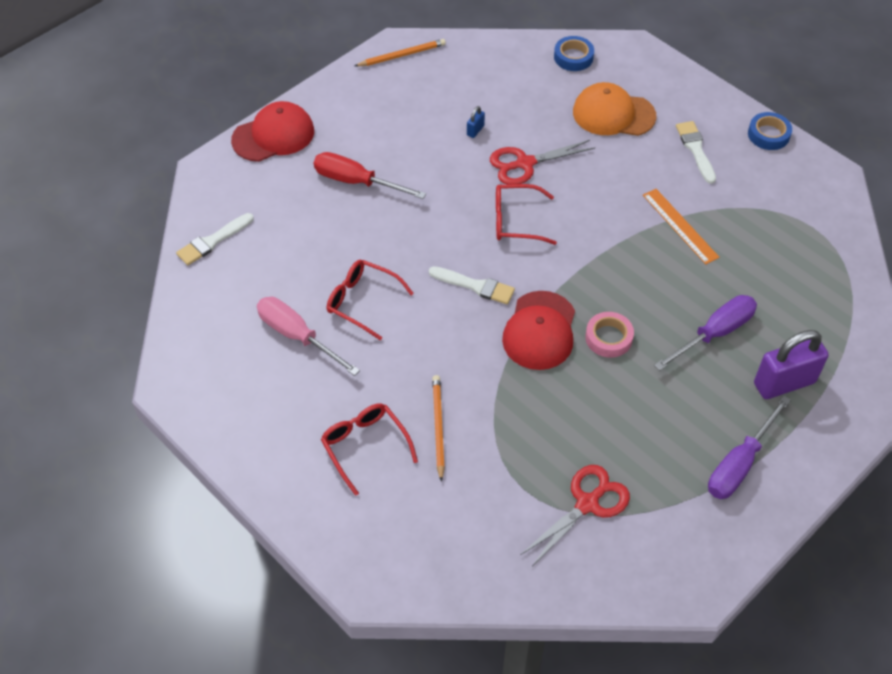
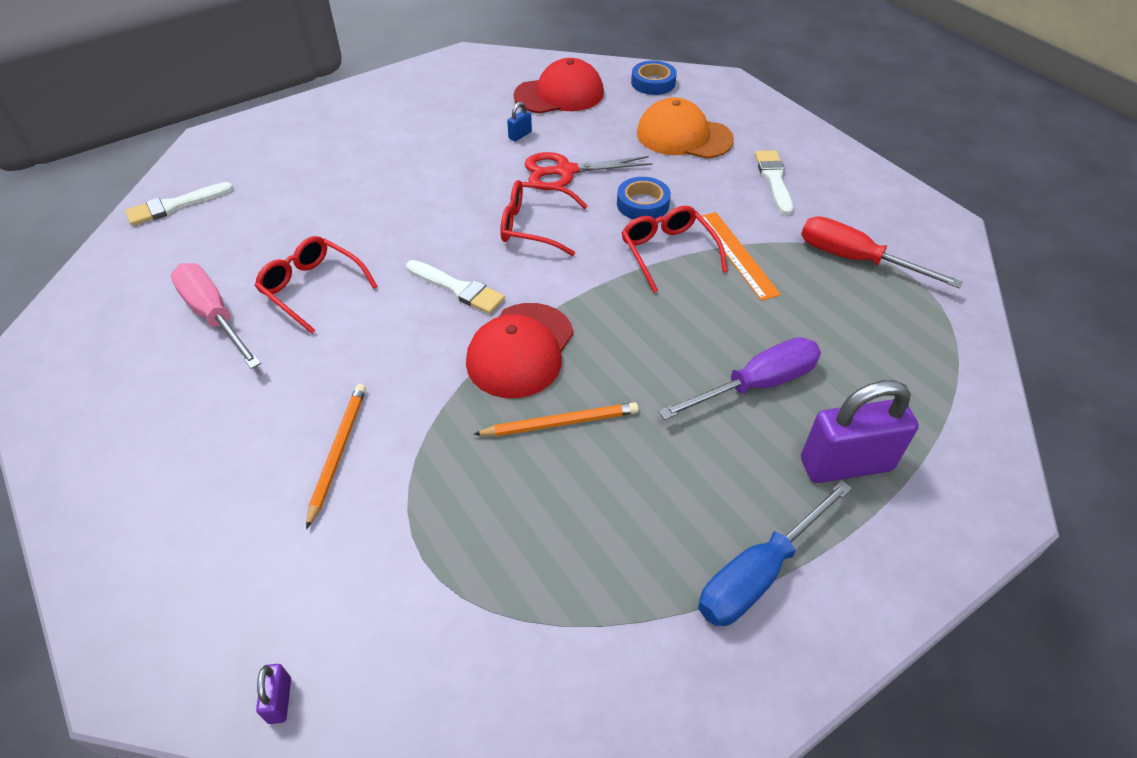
camera: 10 degrees right, 5 degrees down
(273, 135) = (297, 117): red cap -> red cap (559, 94)
(356, 182) = (365, 168): red screwdriver -> red screwdriver (855, 259)
(364, 445) = (228, 462): red glasses -> red glasses (667, 251)
(402, 55) = (467, 64): orange pencil -> orange pencil (560, 423)
(469, 584) = (280, 700): none -> purple padlock
(587, 504) = (508, 597): red scissors -> none
(608, 338) = (609, 371): pink tape -> none
(739, 464) = (758, 573): purple screwdriver -> blue screwdriver
(768, 135) = (867, 174): blue tape -> blue tape (643, 204)

